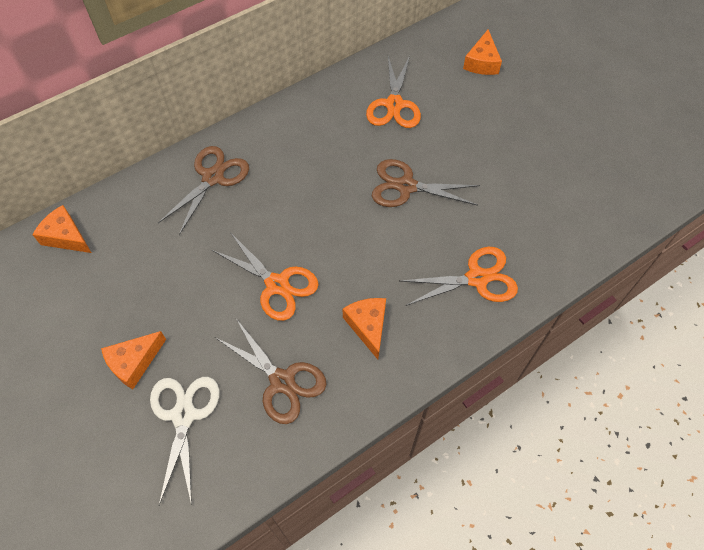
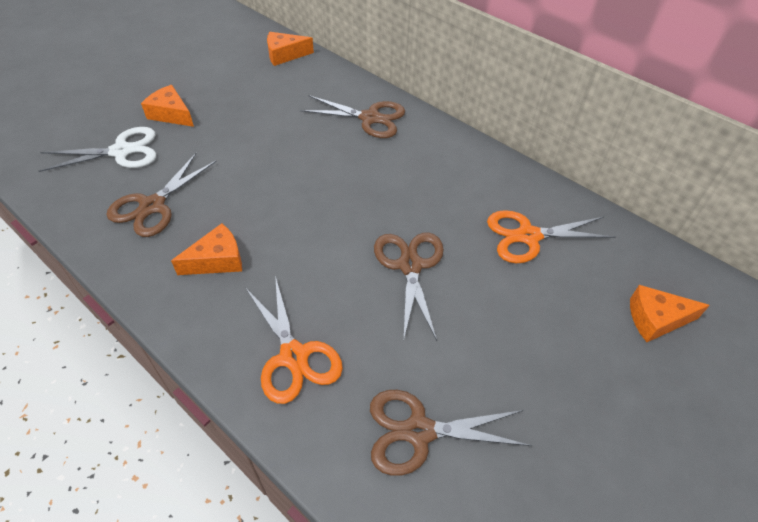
camera: 75 degrees right, 10 degrees down
(66, 236) = (285, 55): orange cheese -> orange cheese turned 120 degrees counterclockwise
(277, 284) = (258, 183): orange scissors -> none
(546, 213) = (419, 431): none -> brown scissors

